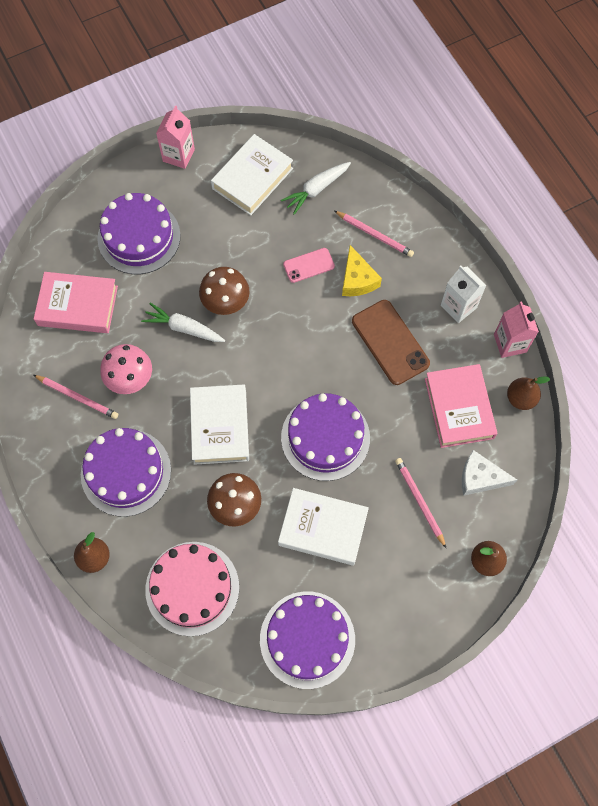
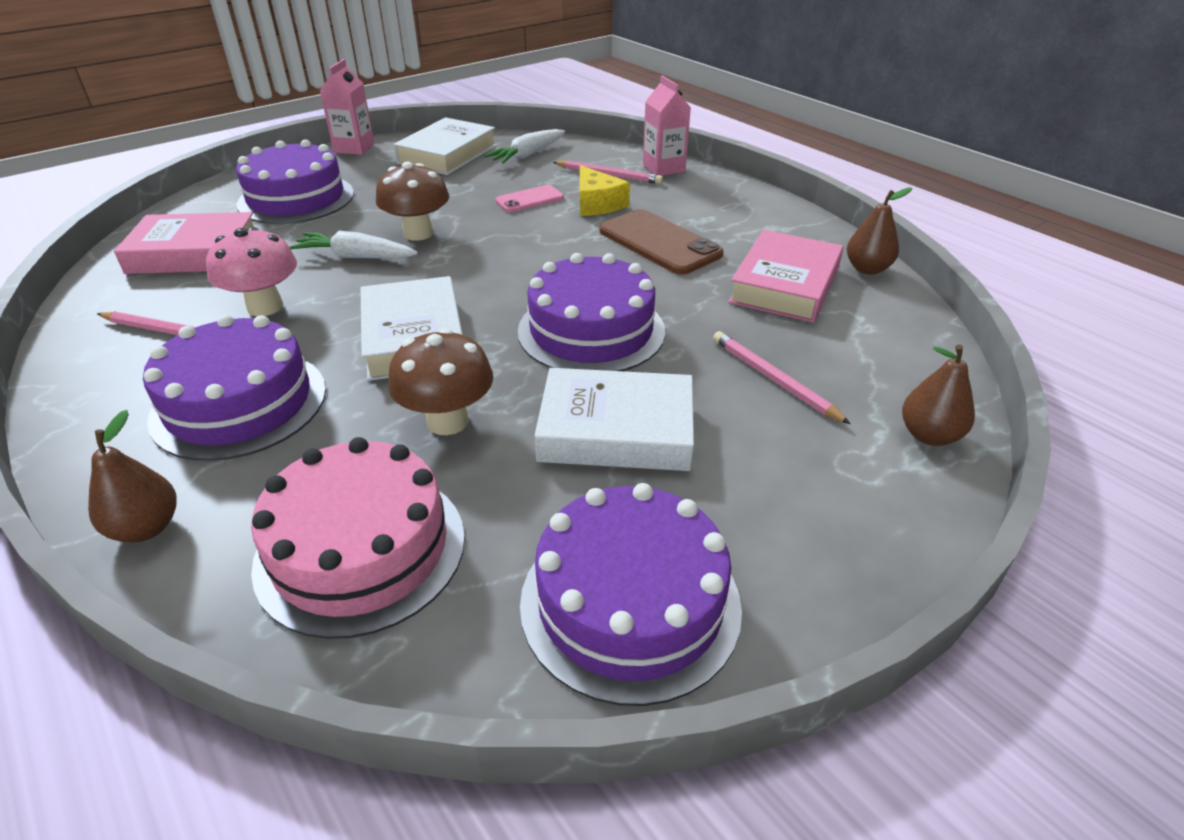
camera: 10 degrees left, 30 degrees down
(458, 306) = (738, 210): white carton -> none
(459, 408) = (785, 285): pink book -> pink book turned 45 degrees clockwise
(480, 478) = (857, 344): white cheese -> none
(510, 343) = (822, 230): pink carton -> pink carton (663, 168)

